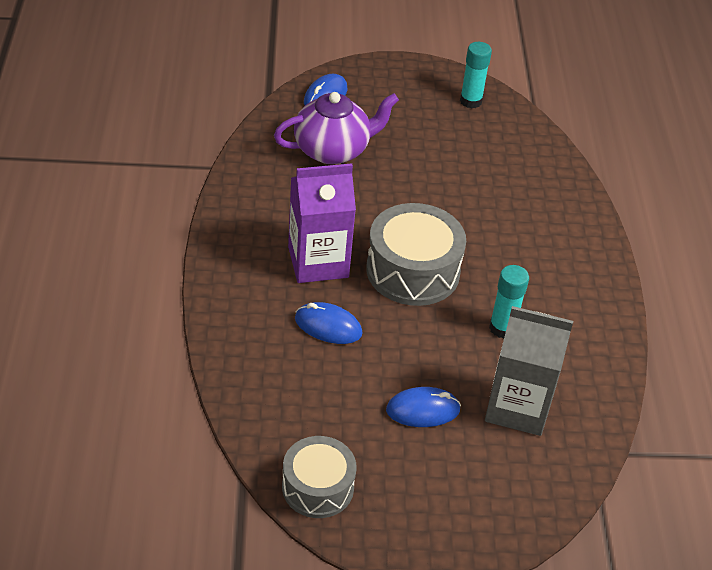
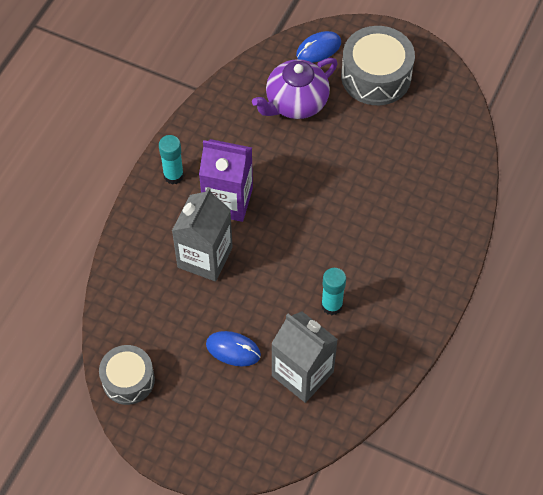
camera: 30 degrees right, 15 degrees up
(328, 326) = (205, 257): blue mouse -> grey carton
(333, 150) = (295, 103): purple teapot -> purple teapot turned 135 degrees clockwise
(413, 271) = (294, 232): grey drum -> grey drum (376, 76)
(470, 101) = (435, 90): turquoise glue stick -> turquoise glue stick (173, 175)

